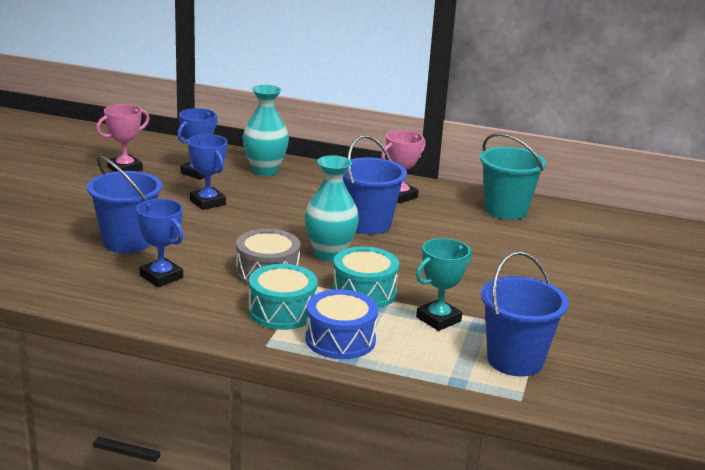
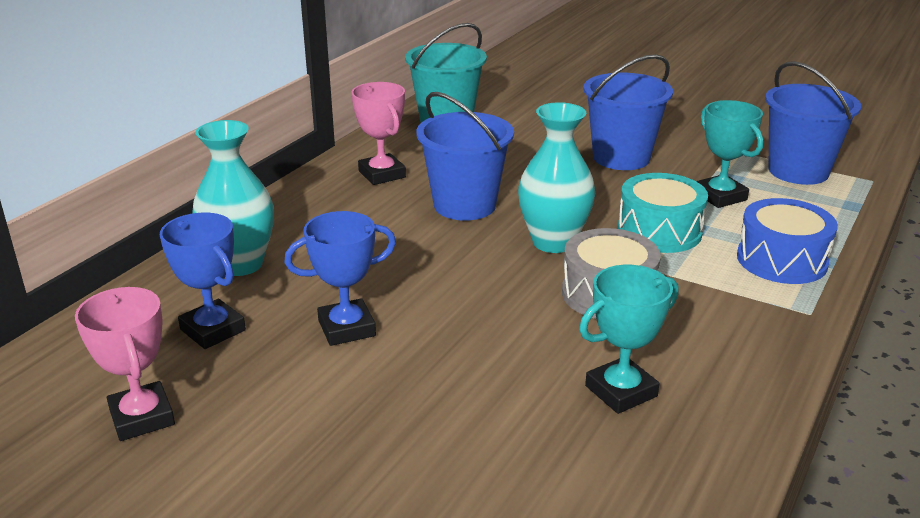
camera: 75 degrees left, 5 degrees up
(127, 242) = (487, 424): blue bucket -> blue bucket (621, 158)
(161, 277) = (621, 391): blue trophy -> turquoise trophy
(282, 311) = (718, 293): turquoise drum -> none

